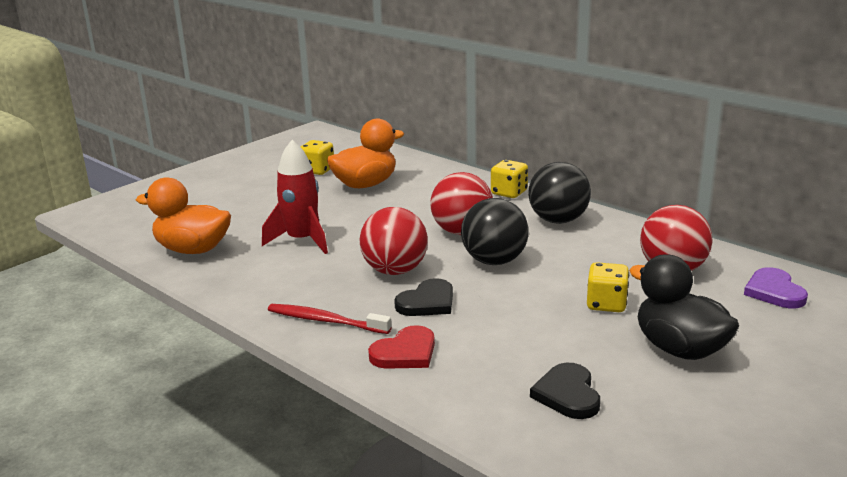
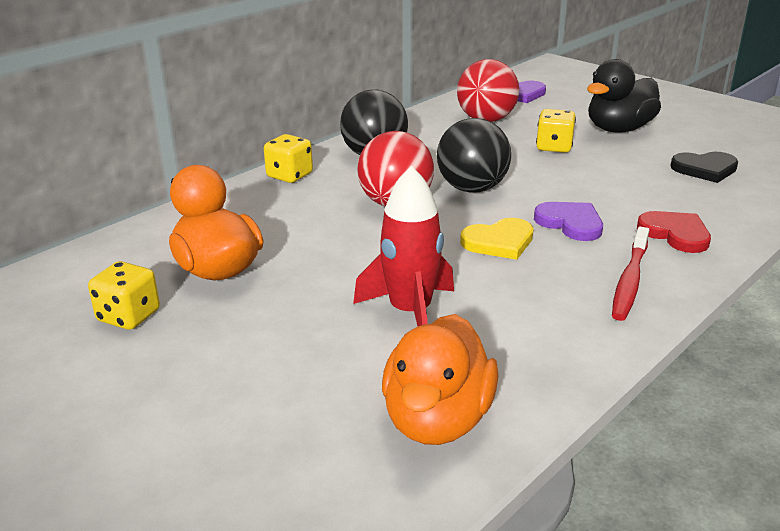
camera: 90 degrees left, 5 degrees up
(395, 270) = (499, 242): red ball -> yellow heart
(427, 302) = (570, 223): black heart -> purple heart

